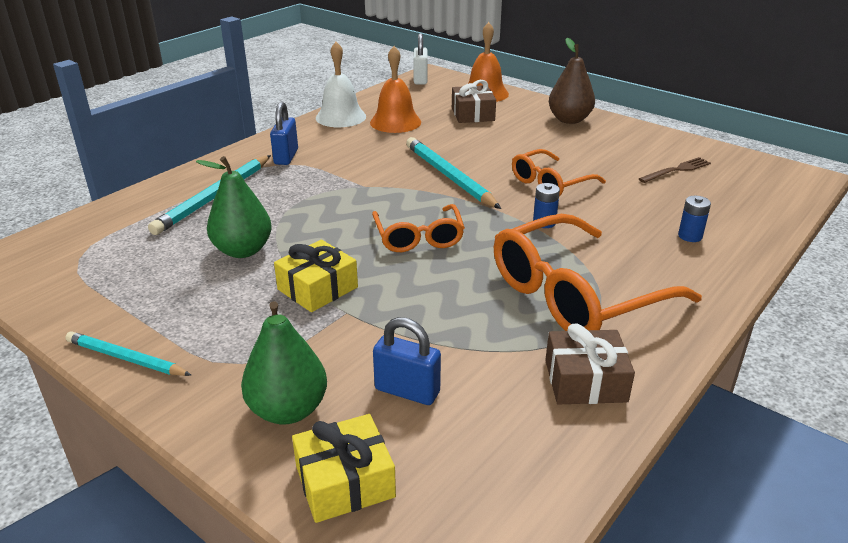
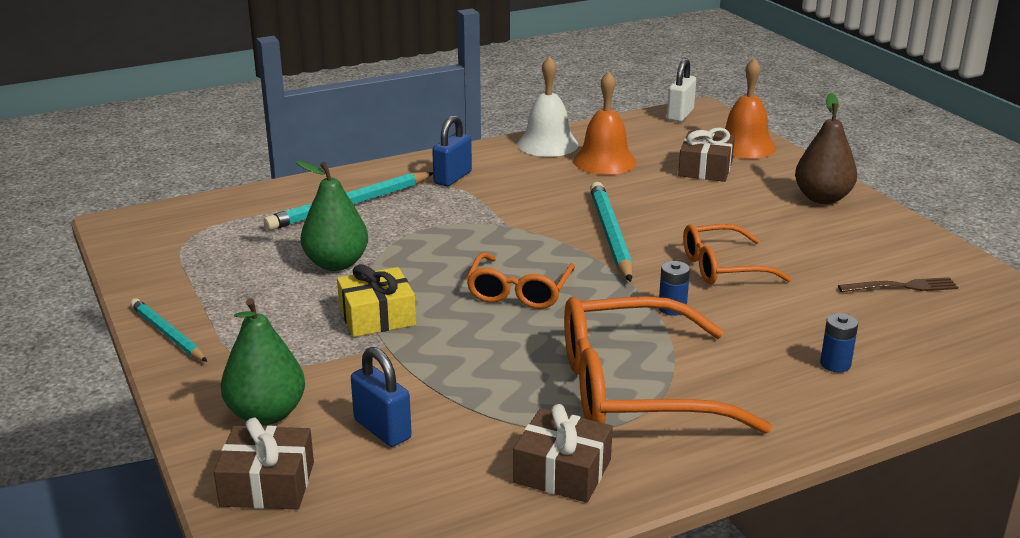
camera: 25 degrees right, 5 degrees down
(345, 481) = (267, 484): yellow gift -> brown gift

